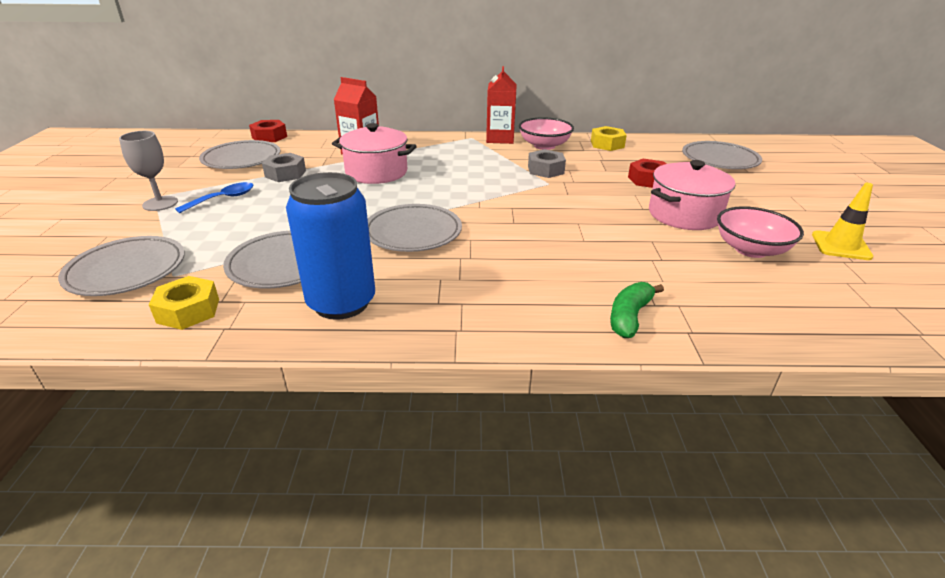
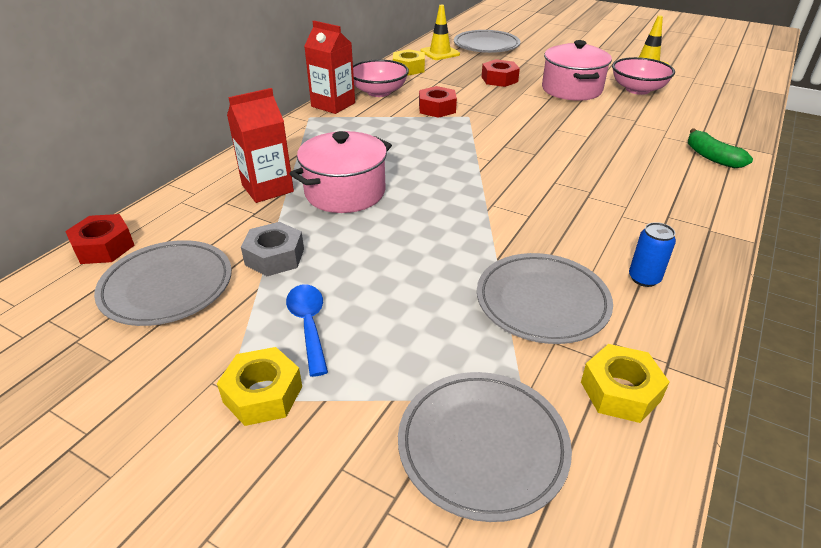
camera: 60 degrees left, 5 degrees up
(160, 203) = (263, 394): grey goblet -> yellow nut
(341, 303) = (644, 278): blue can -> blue can, size x0.44
(413, 232) = (520, 207): grey plate -> none
(545, 170) = (437, 108): grey nut -> red nut
(663, 147) = (440, 53): none -> yellow traffic cone

